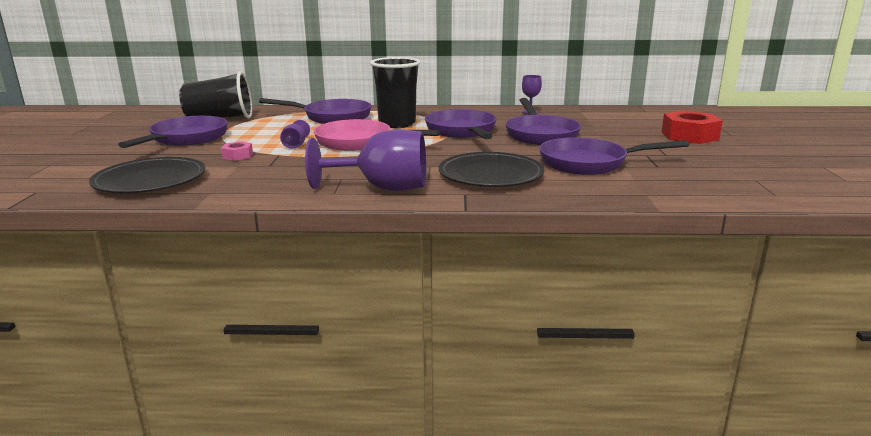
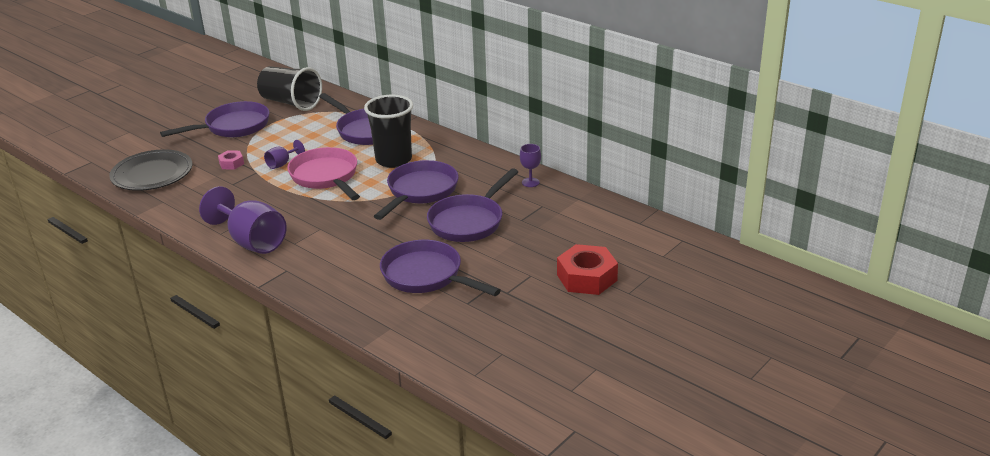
camera: 40 degrees right, 10 degrees up
(490, 175) = (337, 257): black plate -> none

